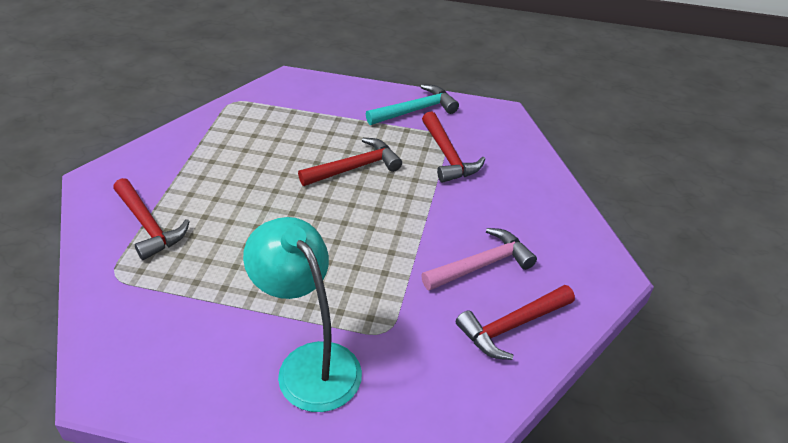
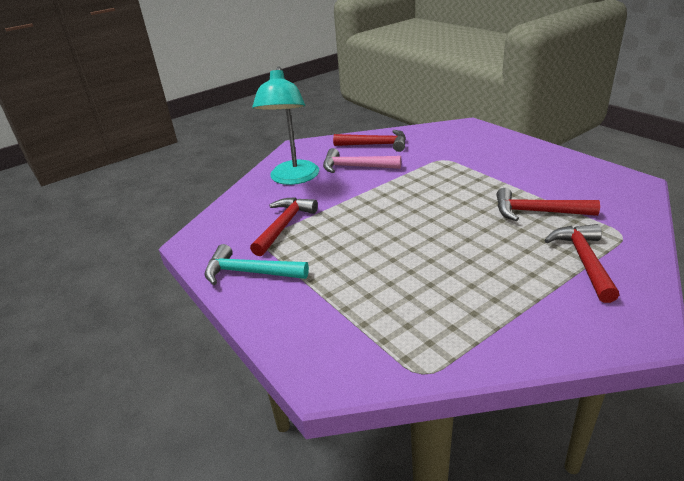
camera: 135 degrees left, 10 degrees down
(310, 363) = (497, 160): turquoise lamp -> turquoise lamp (293, 178)
(355, 168) = (365, 243): red hammer -> red hammer (537, 212)

